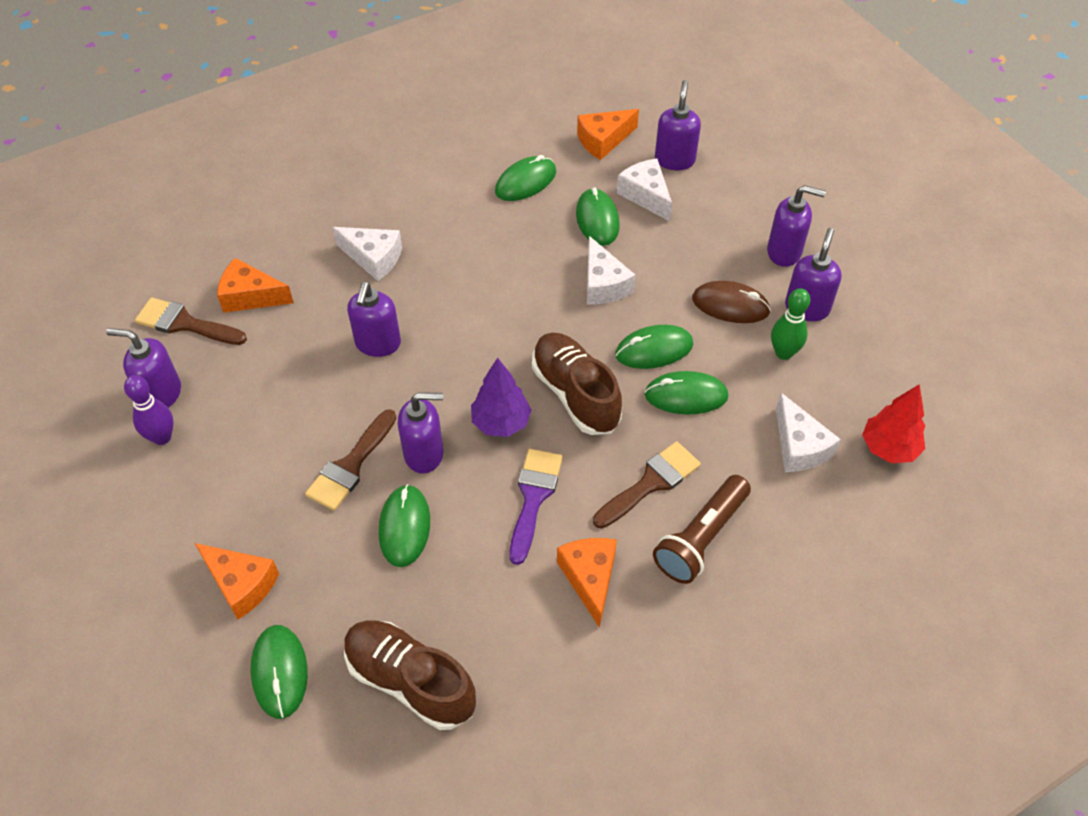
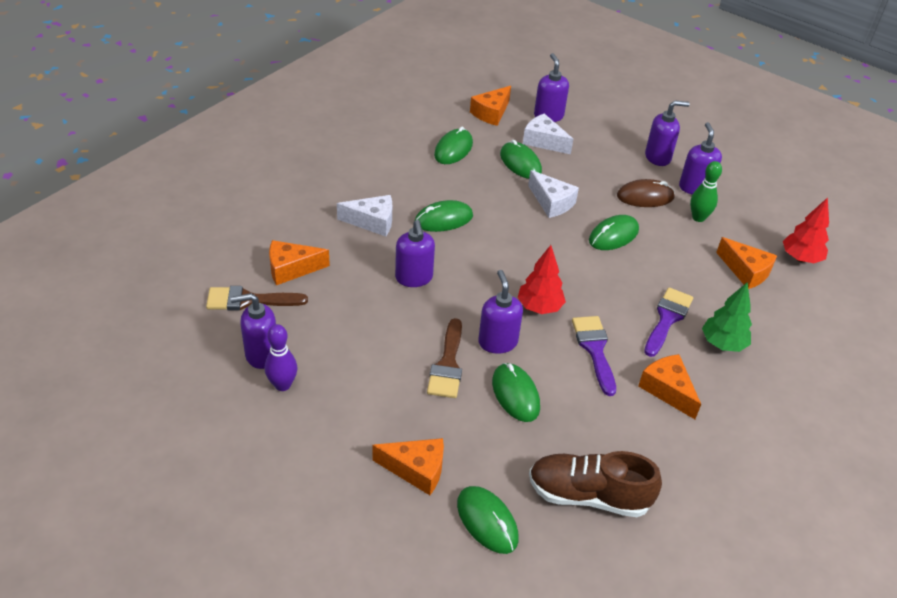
camera: 25 degrees left, 10 degrees down
(424, 454) = (497, 342): purple soap dispenser -> purple soap dispenser turned 75 degrees counterclockwise
(501, 423) = (539, 307): purple tree -> red tree
(575, 394) = (579, 276): brown shoe -> none
(651, 483) = (667, 318): brown brush -> purple brush
(686, 396) = (653, 259): green mouse -> green mouse (443, 219)
(701, 538) = (722, 344): brown flashlight -> green tree
(799, 446) = (746, 271): white cheese -> orange cheese

